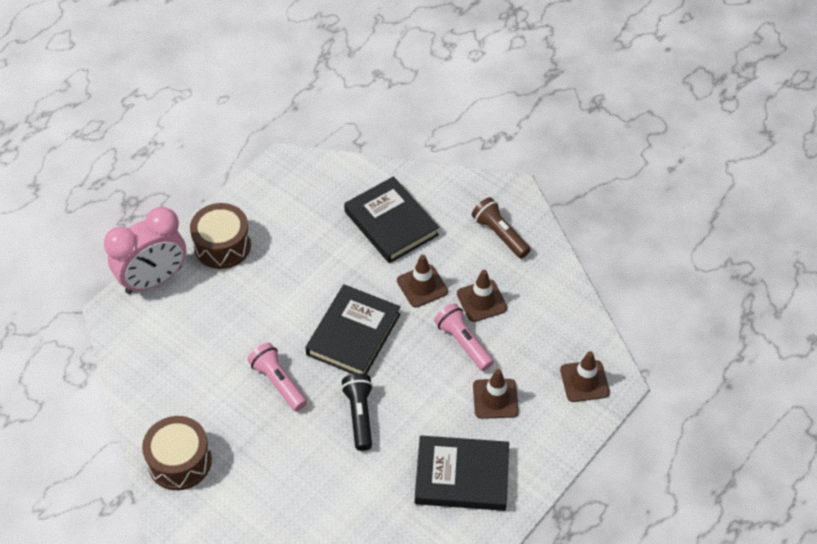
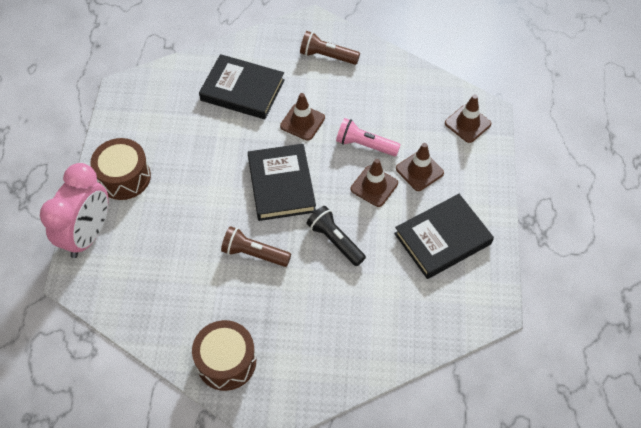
camera: 35 degrees left, 5 degrees up
(278, 382) = (254, 254): pink flashlight -> brown flashlight
(481, 301) = (353, 109): brown traffic cone -> brown traffic cone (374, 186)

